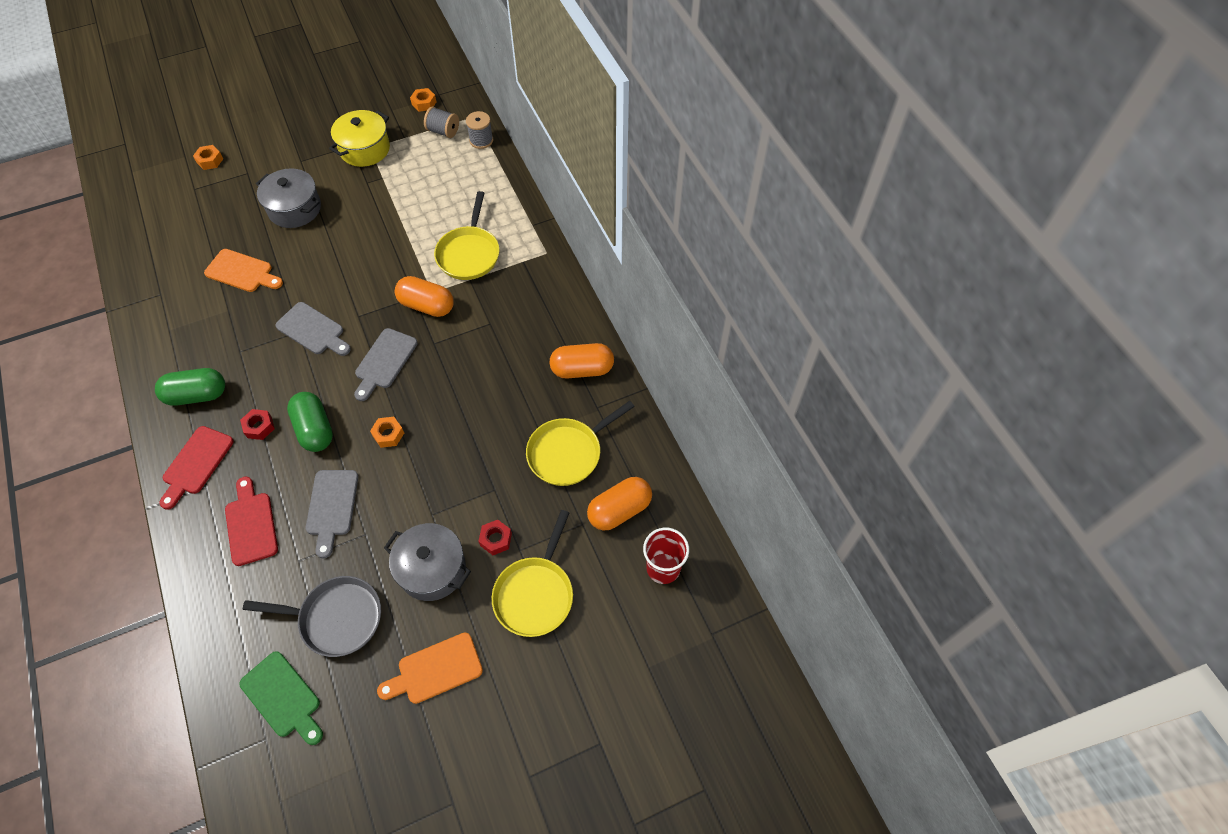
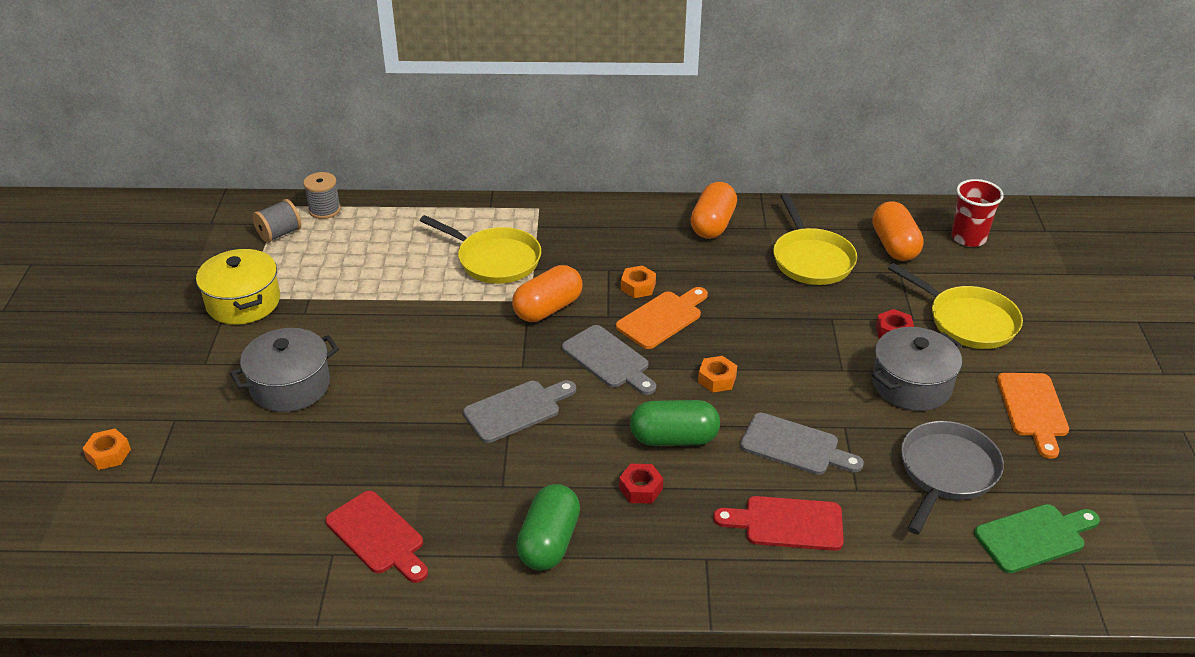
camera: 65 degrees left, 20 degrees down
(196, 464) = (665, 562): red cutting board -> red cutting board (378, 536)
(242, 272) = (362, 458): orange cutting board -> orange cutting board (662, 318)
(424, 103) = (214, 237): orange nut -> orange nut (638, 287)

